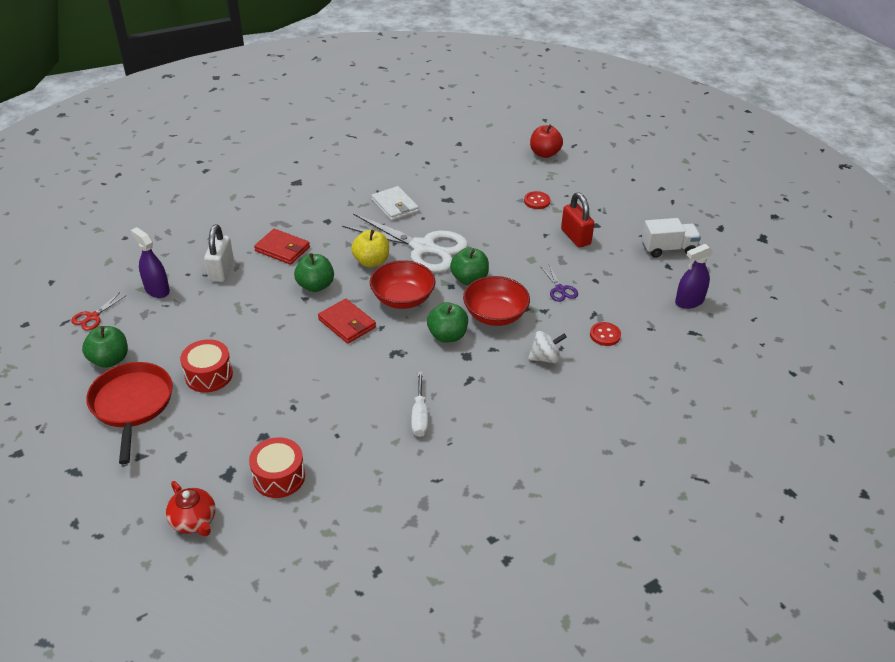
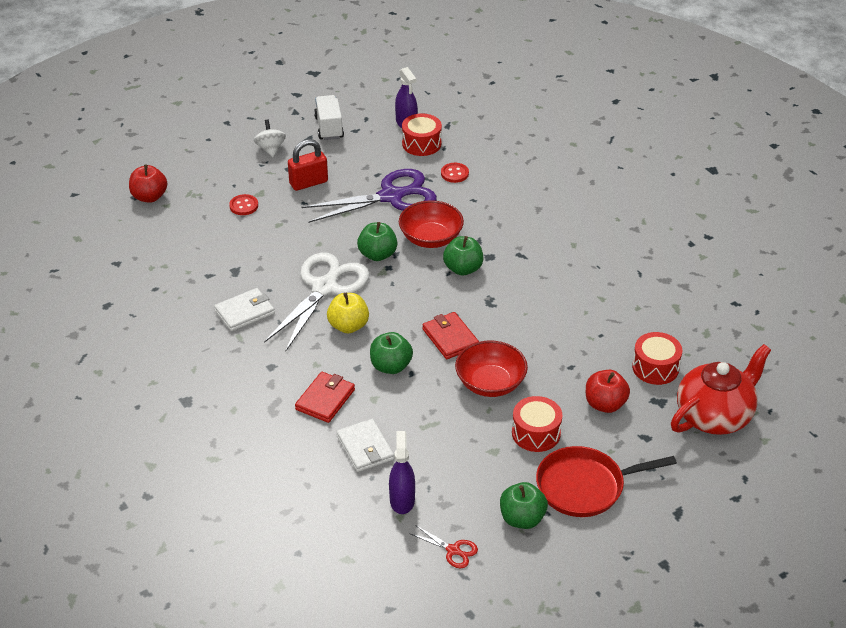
camera: 90 degrees left, 0 degrees up
(157, 290) = (402, 500): purple spray bottle -> purple spray bottle turned 135 degrees clockwise
(194, 521) = (714, 416): red teapot -> red teapot, size x1.84
(221, 270) = (365, 448): white padlock -> white wallet
(234, 429) = (605, 404): none -> red apple
(347, 323) = (450, 338): red wallet -> red wallet turned 75 degrees counterclockwise
(402, 298) = (409, 300): red bowl -> red bowl (490, 383)
(419, 415) = (569, 284): white screwdriver -> none
(545, 358) = (488, 209): white spinning top -> white spinning top (270, 149)
(560, 289) = (392, 196): purple scissors -> purple scissors, size x2.38
(654, 312) = (421, 144): none -> red drum

